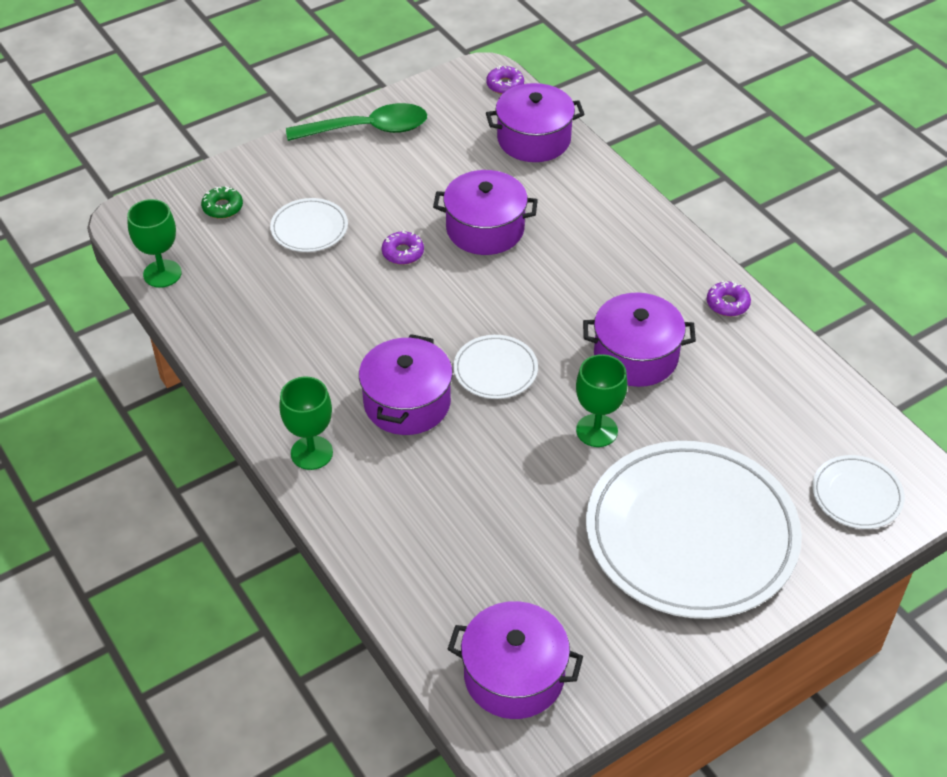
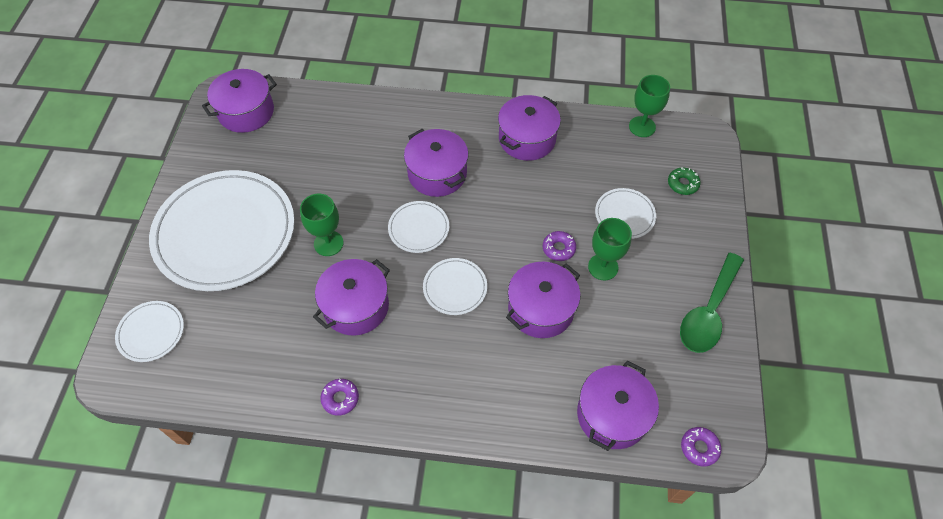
camera: 130 degrees right, 10 degrees up
(275, 357) = (527, 139): none -> purple pot
(311, 453) = (445, 116): green goblet -> green goblet (603, 267)
(531, 298) = (455, 288): none -> white plate

